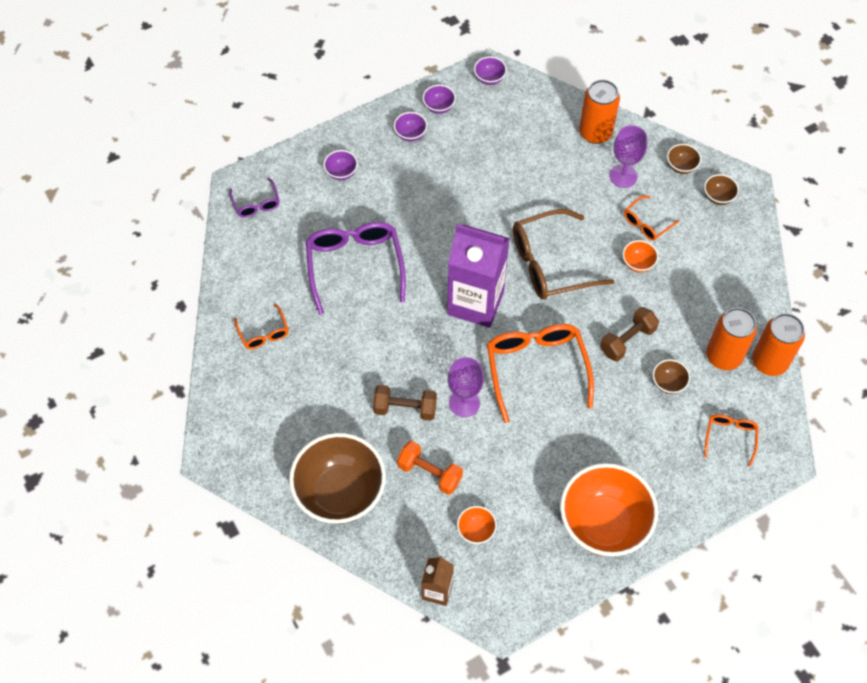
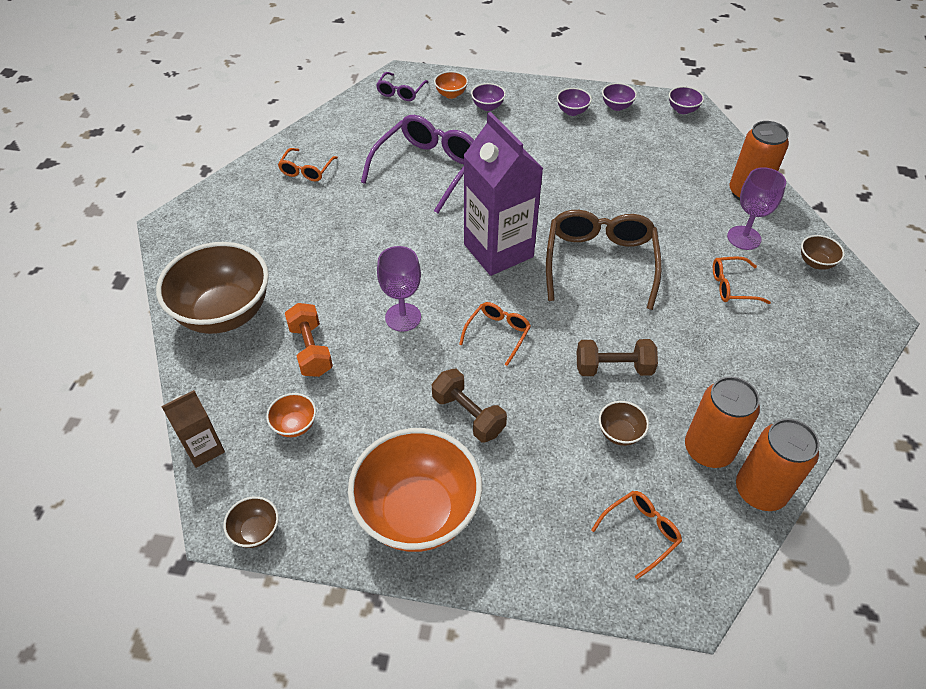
camera: 40 degrees right, 10 degrees down
(405, 408) = (349, 288): brown dumbbell -> brown dumbbell (468, 415)
(536, 369) = (498, 334): orange glasses -> orange glasses, size x0.50
(550, 264) = (600, 262): brown glasses -> brown glasses turned 75 degrees clockwise
(638, 263) = (690, 312): orange bowl -> orange bowl (451, 94)
(718, 197) = (835, 308): brown bowl -> brown bowl (256, 531)

